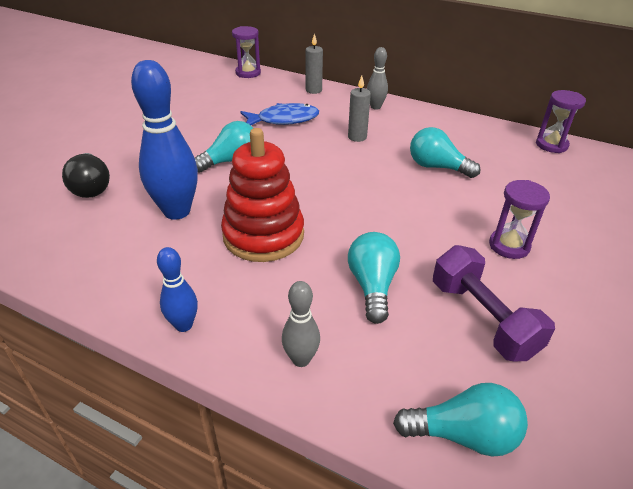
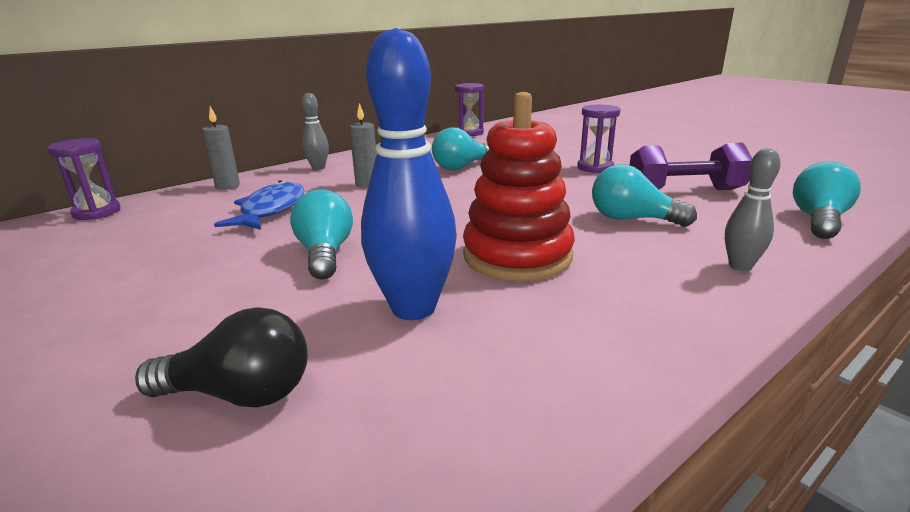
camera: 65 degrees left, 15 degrees down
(184, 325) = (681, 329): blue bowling pin -> none

